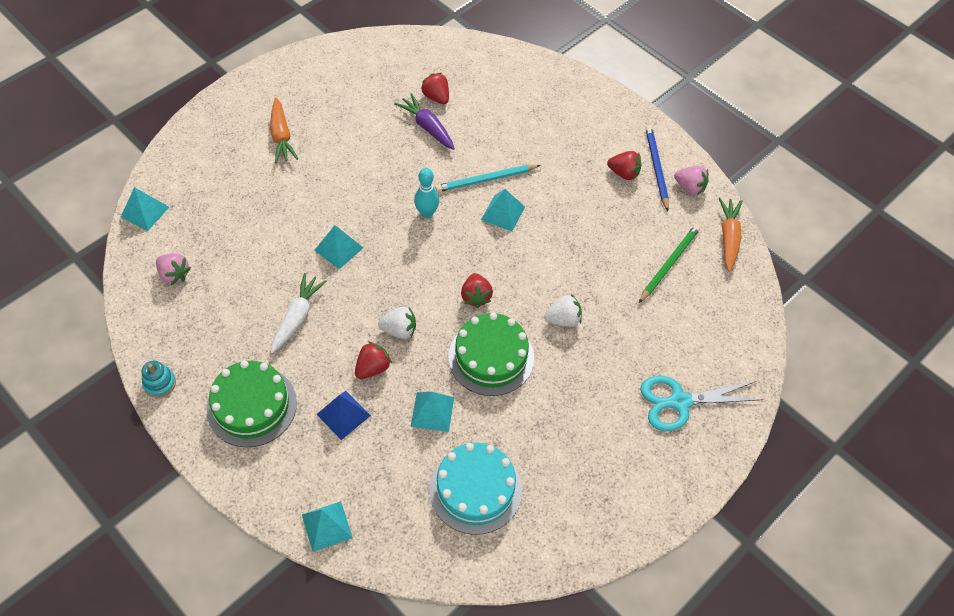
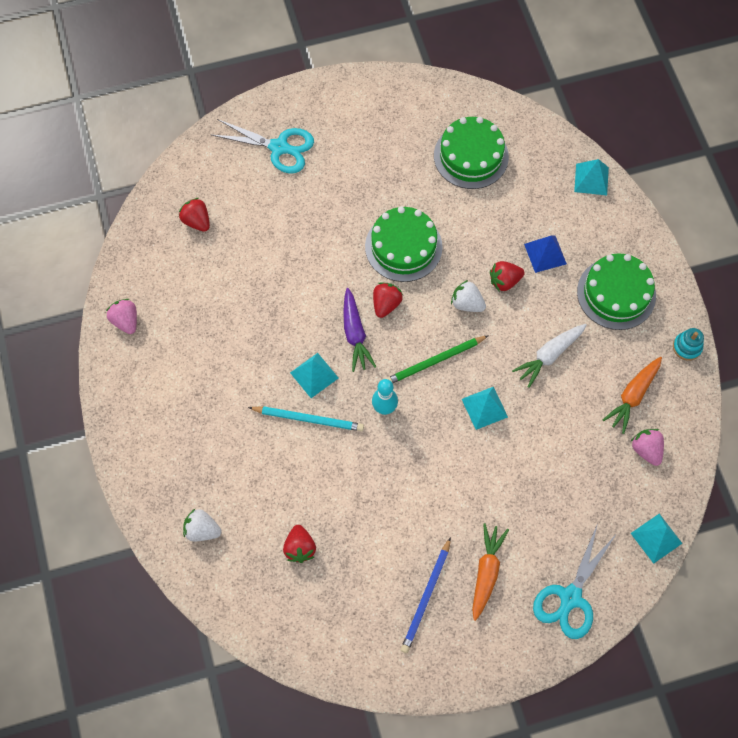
camera: 150 degrees left, 10 degrees up
(205, 146) = (570, 597): none -> turquoise scissors
(427, 127) = (330, 512): purple carrot -> purple carrot (355, 334)
(432, 411) = (474, 225): turquoise pyramid -> none
(475, 489) = (471, 156): turquoise cake -> green cake
(563, 319) = (325, 251): white strawberry -> white strawberry (202, 530)
(624, 173) = (174, 364): red strawberry -> red strawberry (197, 221)
(656, 168) = (140, 356): blue pencil -> blue pencil (426, 597)
(669, 264) = (202, 258): green pencil -> green pencil (435, 361)
(728, 237) = (132, 257): orange carrot -> orange carrot (632, 396)

